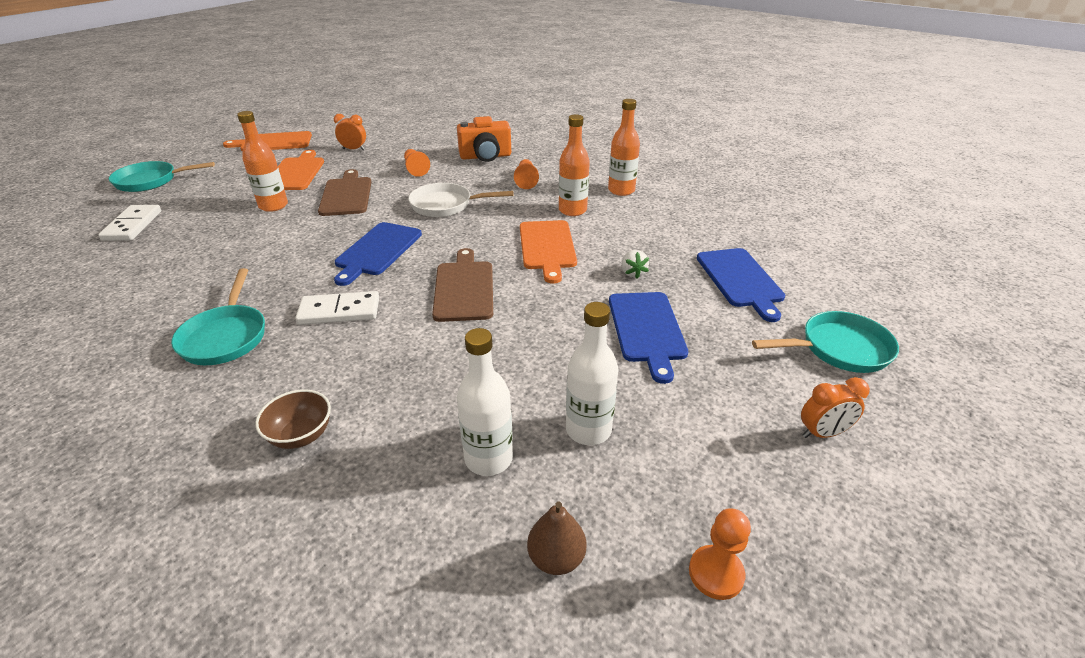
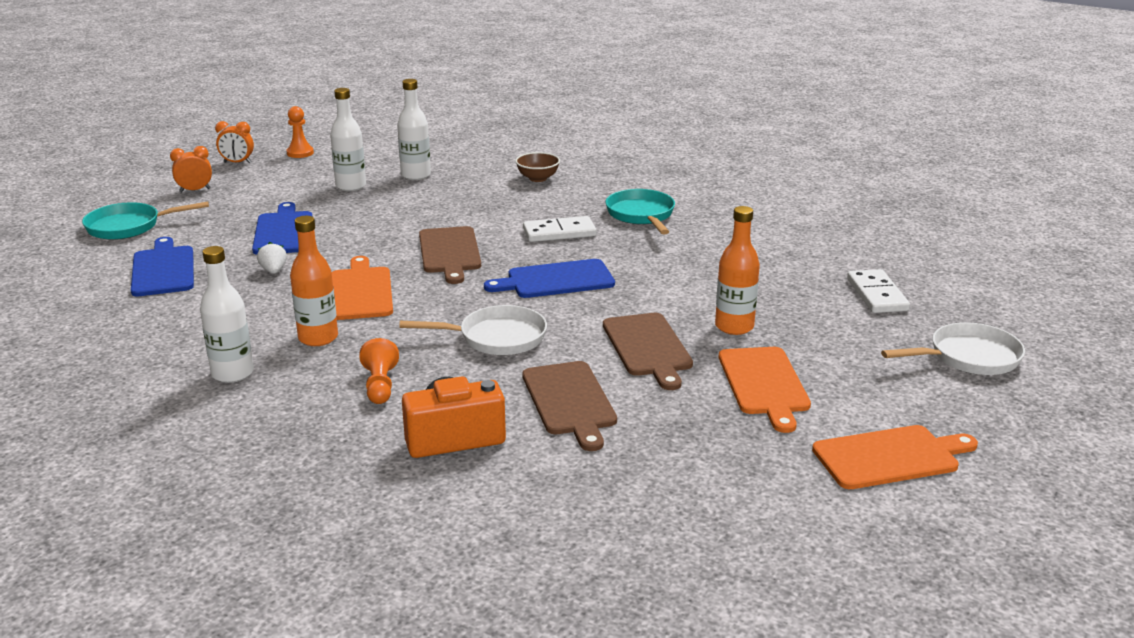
camera: 175 degrees right, 10 degrees down
(150, 181) = (969, 357): turquoise pan -> white pan
(354, 149) = (714, 445): orange clock -> orange clock (237, 163)
(377, 251) = (556, 280): blue cutting board -> blue cutting board turned 120 degrees counterclockwise
(416, 169) = (570, 401): orange pawn -> brown cutting board
(556, 558) = (379, 153): brown pear -> none
(621, 190) = (232, 373): orange bottle -> white bottle

